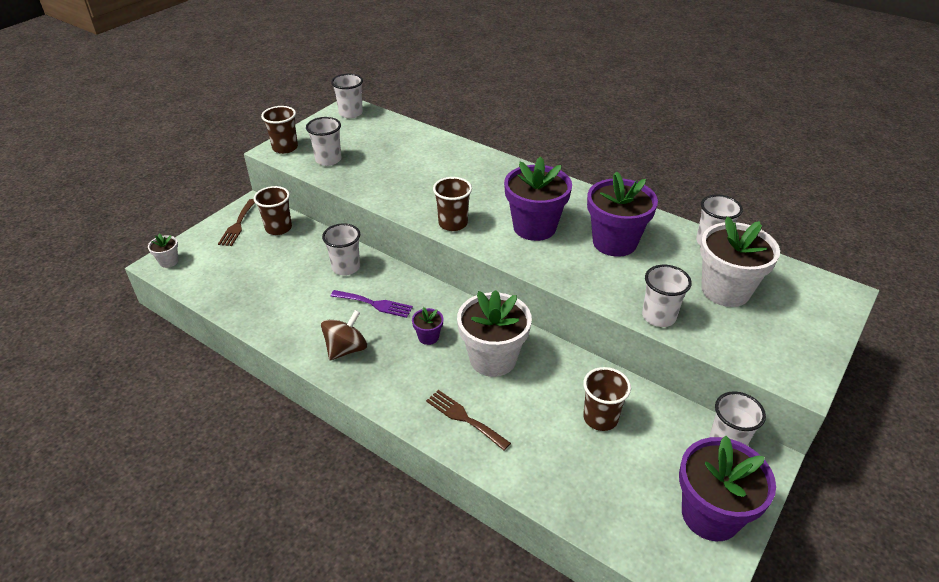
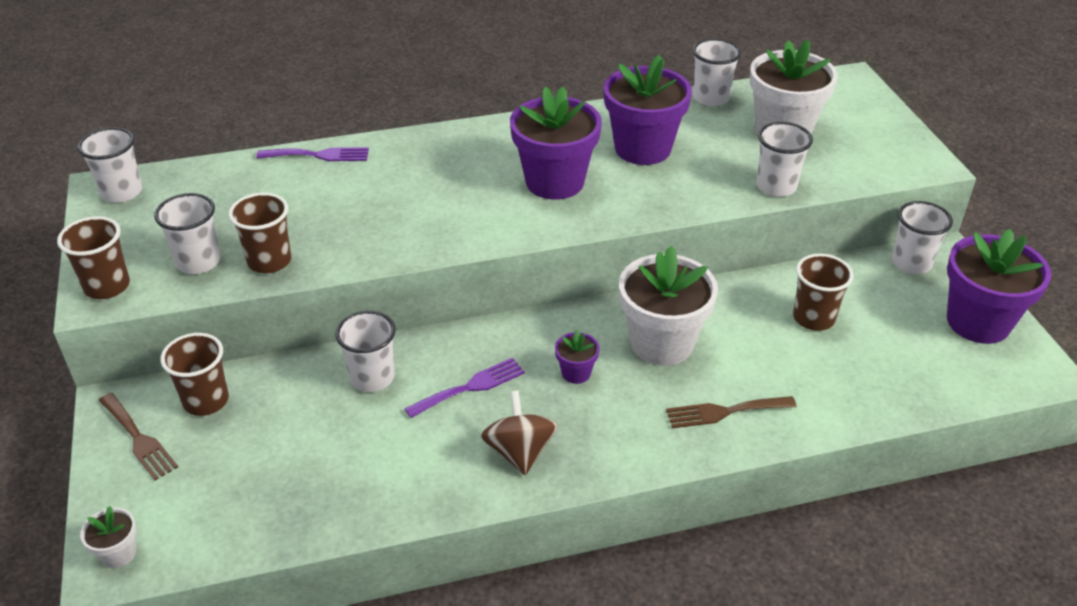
camera: 50 degrees left, 0 degrees up
(449, 144) = (319, 155): none -> purple fork
(453, 223) = (473, 231): brown cup -> brown cup (269, 261)

